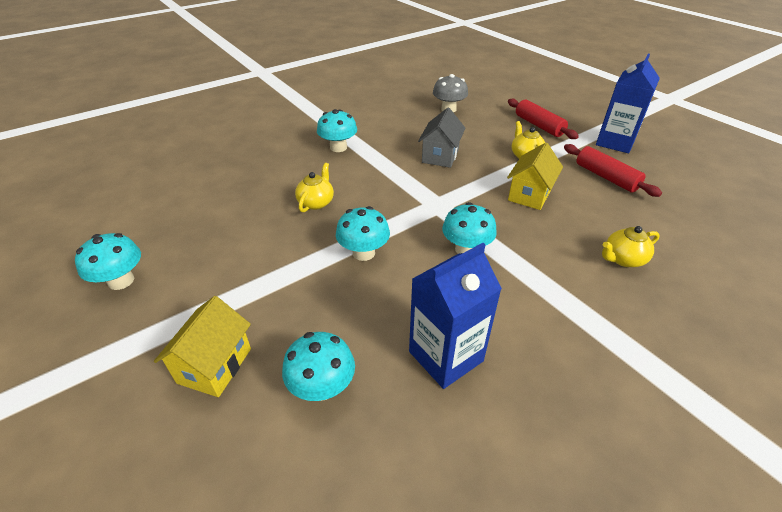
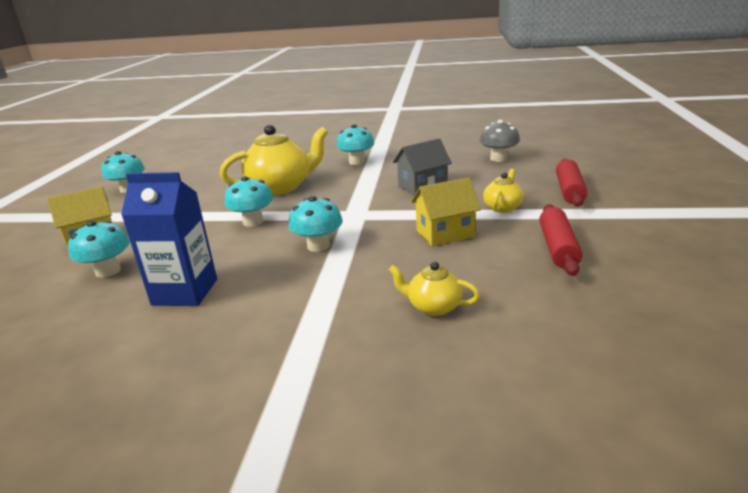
camera: 45 degrees right, 15 degrees down
(316, 202) = (281, 187): yellow teapot -> yellow teapot, size x1.98
(615, 142) = (638, 226): blue carton -> none

